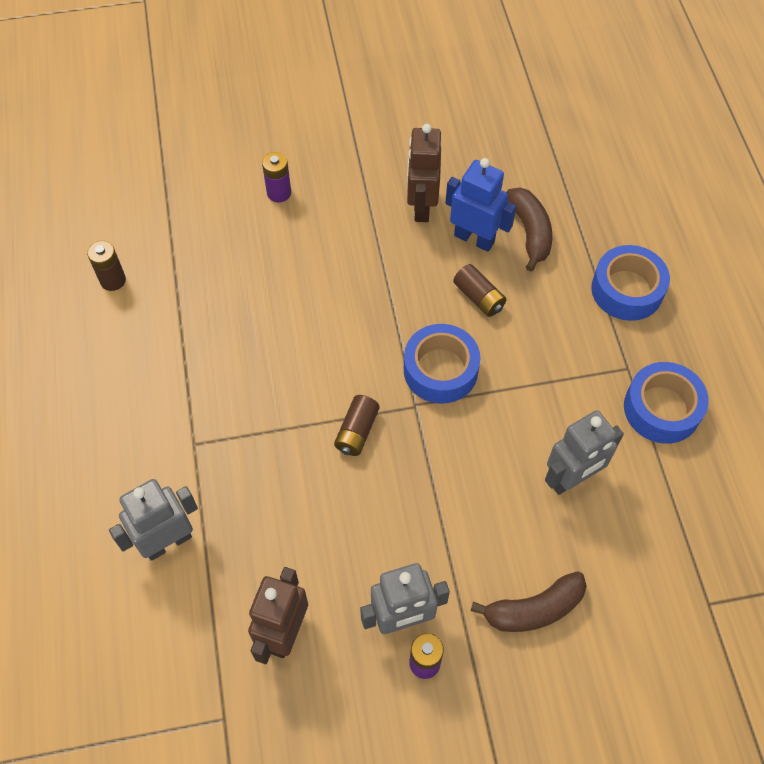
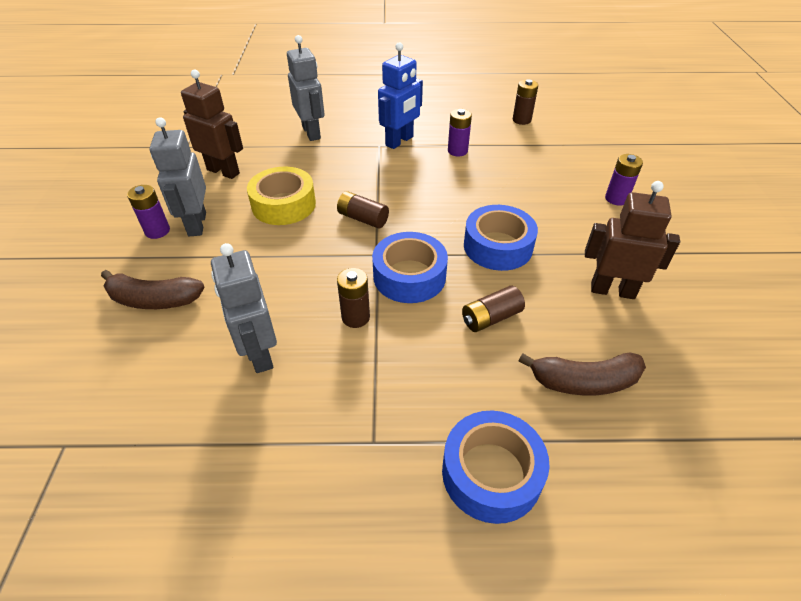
camera: 100 degrees right, 15 degrees down
(199, 348) = (457, 151): none -> purple battery
(345, 527) = (284, 205): none -> yellow tape
(474, 238) = (571, 327): blue robot -> blue robot (399, 141)
(507, 407) = (355, 317): none -> brown battery
(534, 609) = (154, 300): brown banana -> brown banana turned 75 degrees counterclockwise
(662, 408) = (307, 466): blue tape -> blue tape (498, 246)

